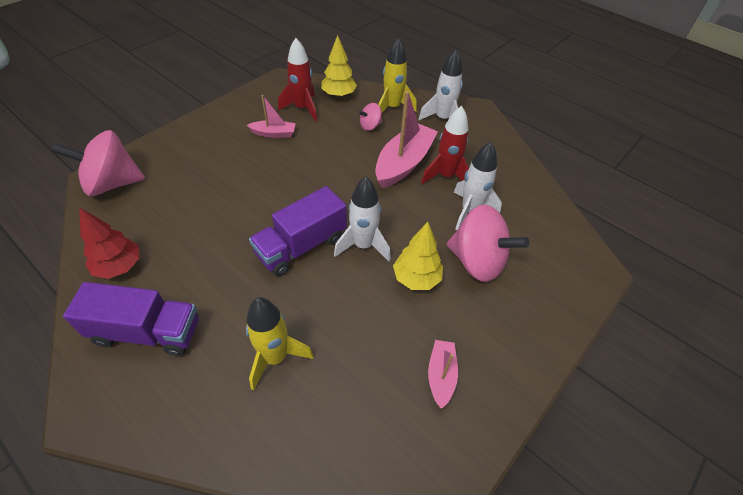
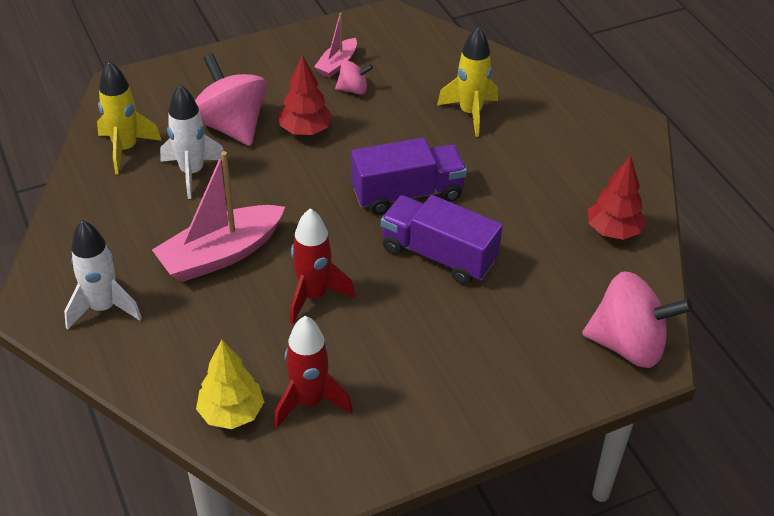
camera: 155 degrees left, 5 degrees down
(147, 332) = (584, 164): purple truck -> purple truck (438, 255)
(274, 133) = (378, 363): pink boat -> none
(363, 245) = (339, 174): white rocket -> none
(370, 126) = (223, 330): pink spinning top -> pink spinning top (353, 89)
(392, 107) = (162, 355): yellow rocket -> yellow rocket (125, 149)
(416, 278) = (305, 130): yellow tree -> red tree
(446, 176) = (181, 221): red rocket -> red rocket (313, 296)

